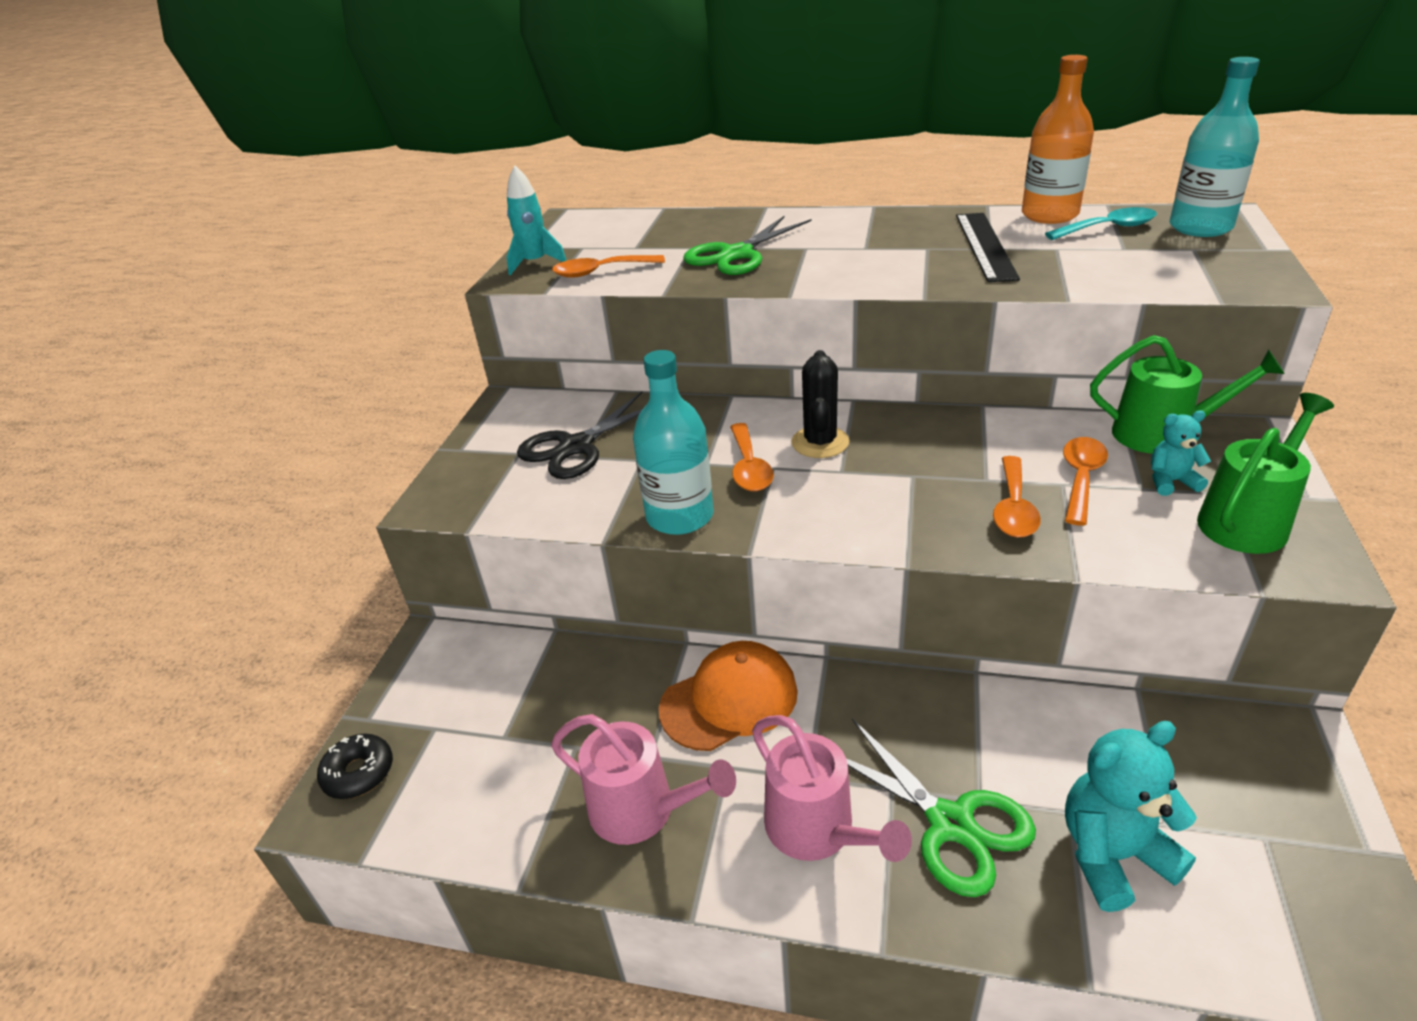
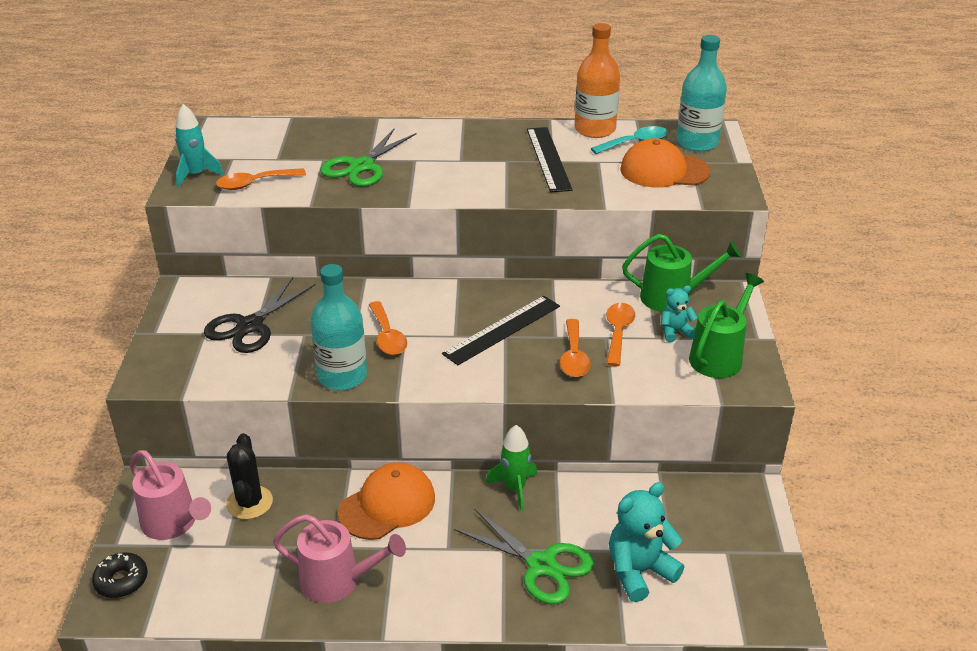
camera: 15 degrees left, 0 degrees up
(818, 830) = (457, 579): pink watering can -> pink watering can (173, 523)
(820, 442) = (437, 314): black cactus -> black cactus (249, 502)
(909, 466) = (502, 330): none -> black ruler
(914, 694) = (514, 489): none -> green rocket
(1155, 258) = (664, 171): none -> orange cap

